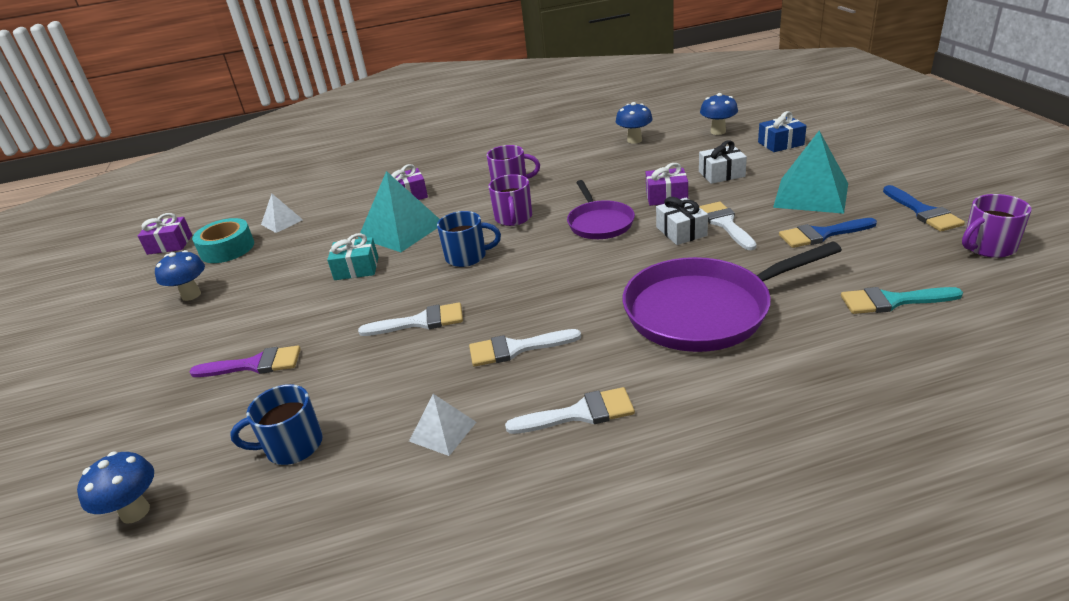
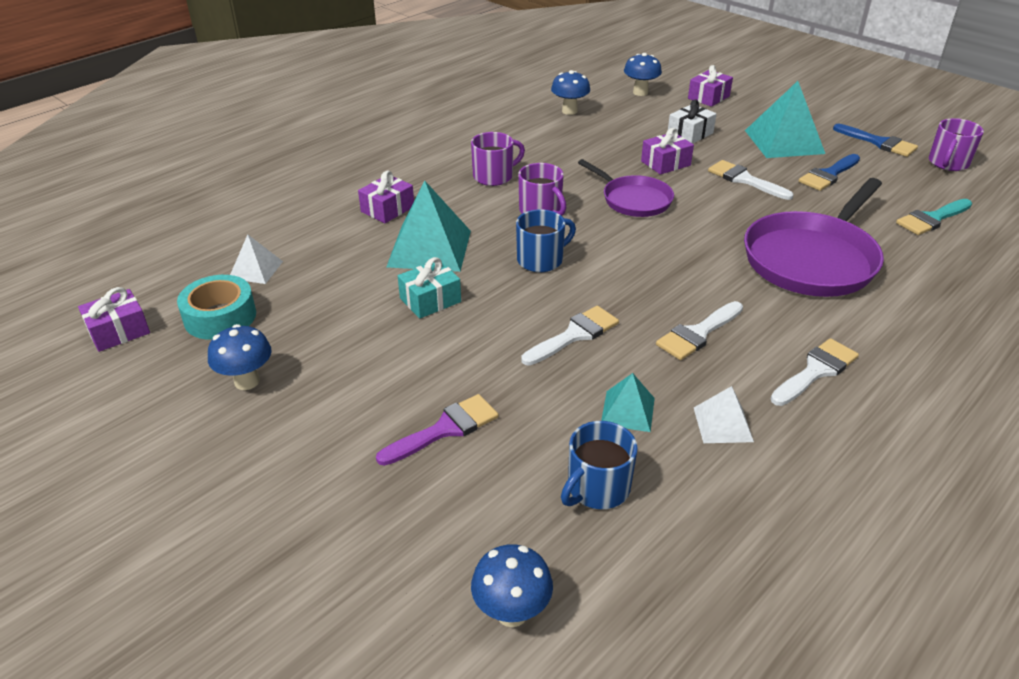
camera: 35 degrees left, 5 degrees up
(385, 394) = (627, 411): none -> turquoise pyramid
(681, 231) = (716, 194): white gift -> none
(780, 143) = (708, 97): blue gift -> purple gift

